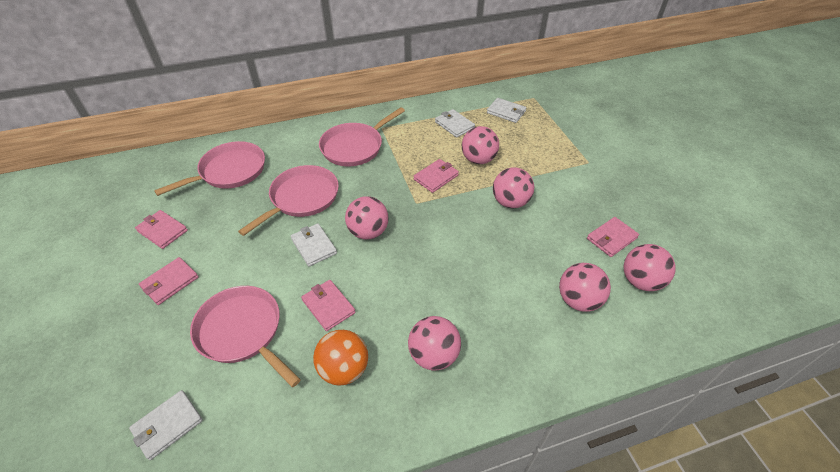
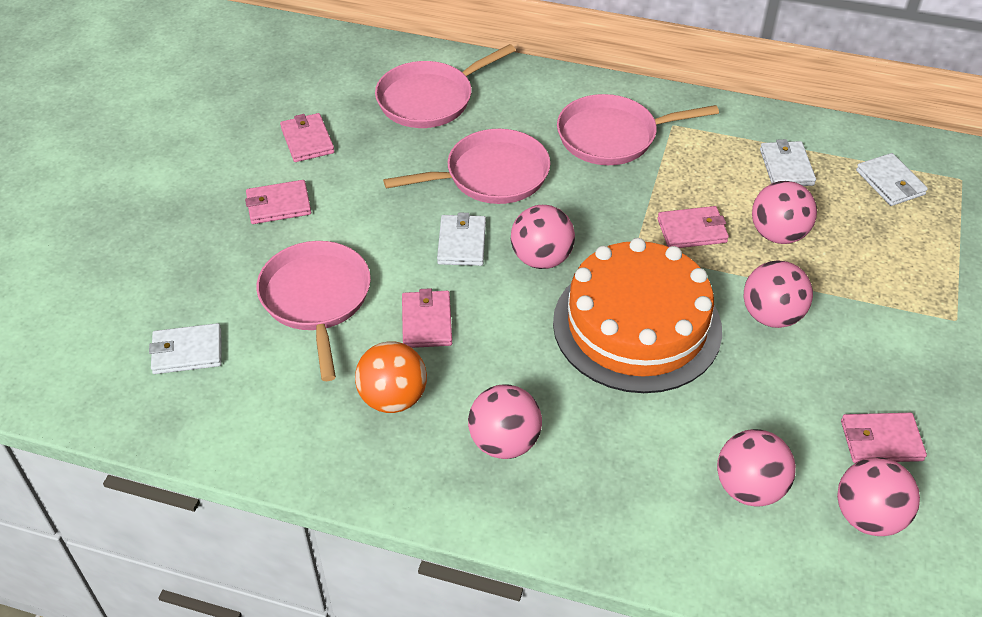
camera: 35 degrees right, 0 degrees up
(230, 171) = (429, 99): pink pan -> pink pan turned 150 degrees clockwise
(450, 242) = (637, 325): none -> orange cake

